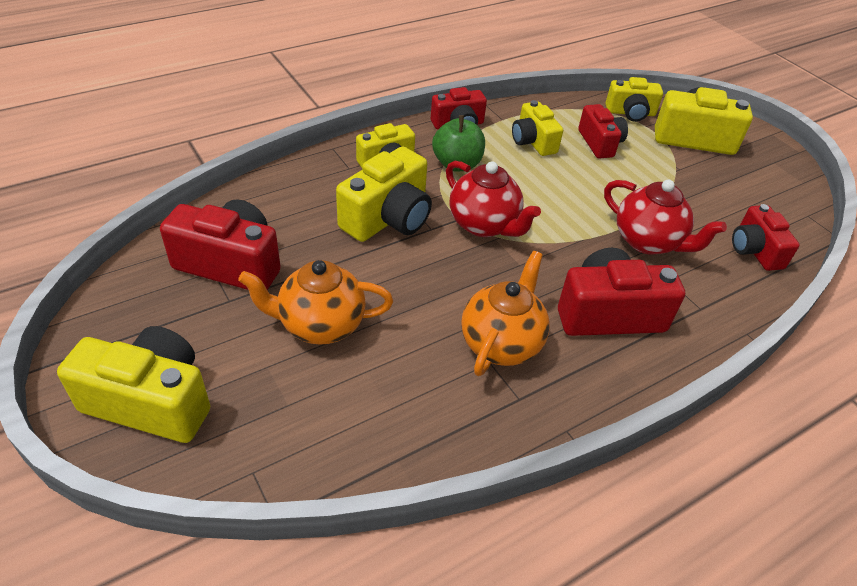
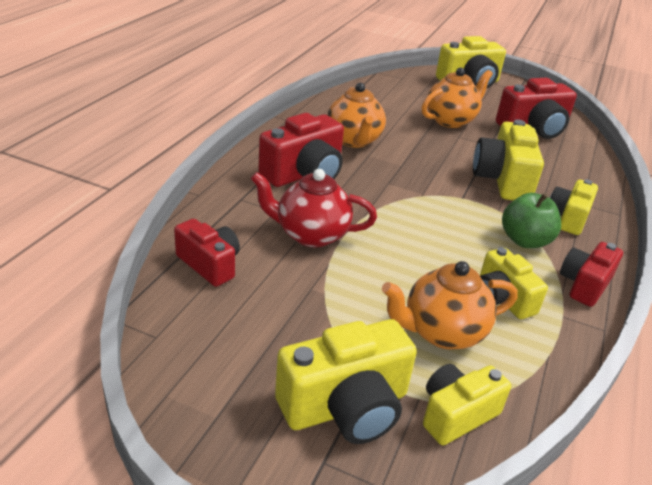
camera: 145 degrees right, 10 degrees down
(484, 225) = (441, 199): red teapot -> none
(533, 142) = (502, 298): yellow camera -> yellow camera turned 150 degrees counterclockwise
(600, 143) = (442, 332): red camera -> orange teapot

